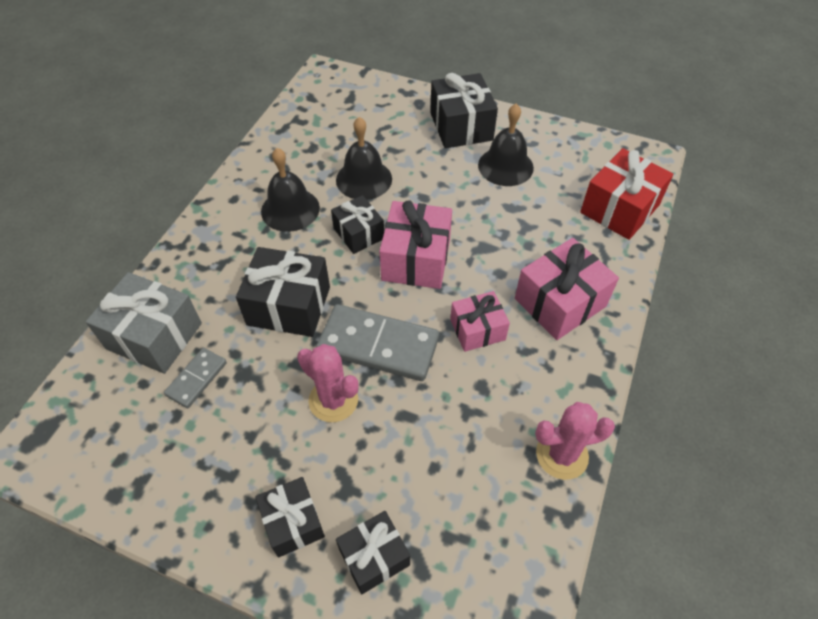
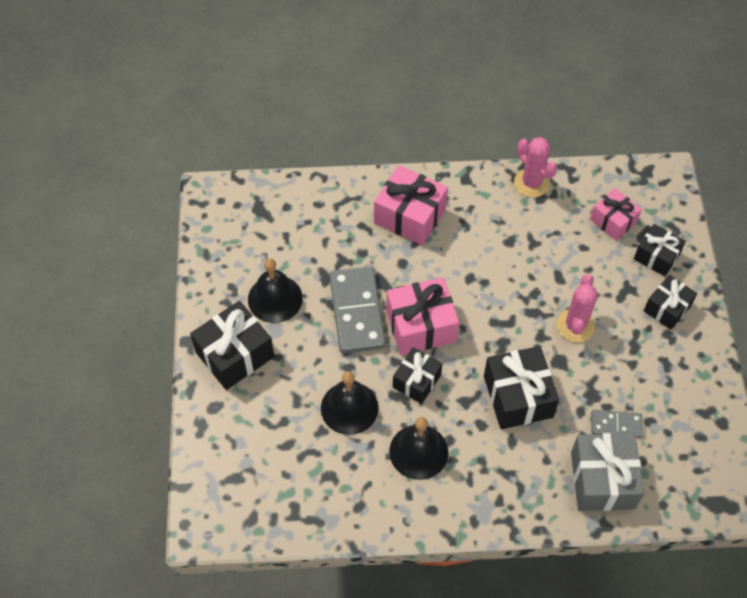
camera: 115 degrees left, 5 degrees up
(378, 345) = (515, 317): grey domino -> grey domino (356, 312)
(477, 329) = (464, 259): pink gift -> pink gift (613, 221)
(619, 209) = (288, 201): red gift -> none

